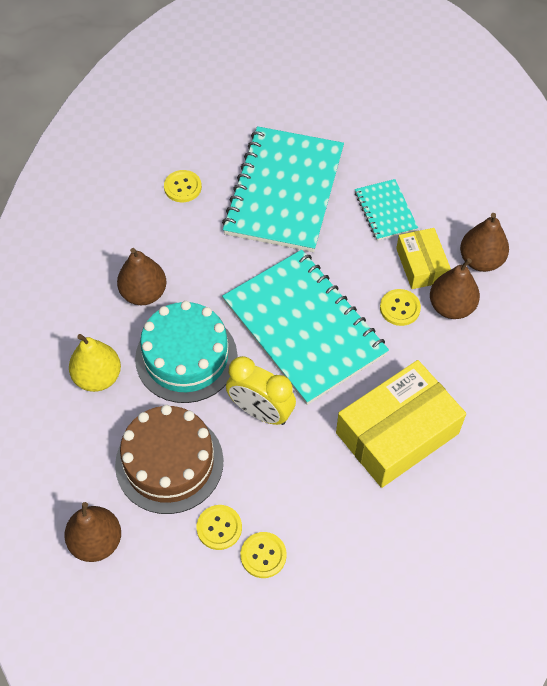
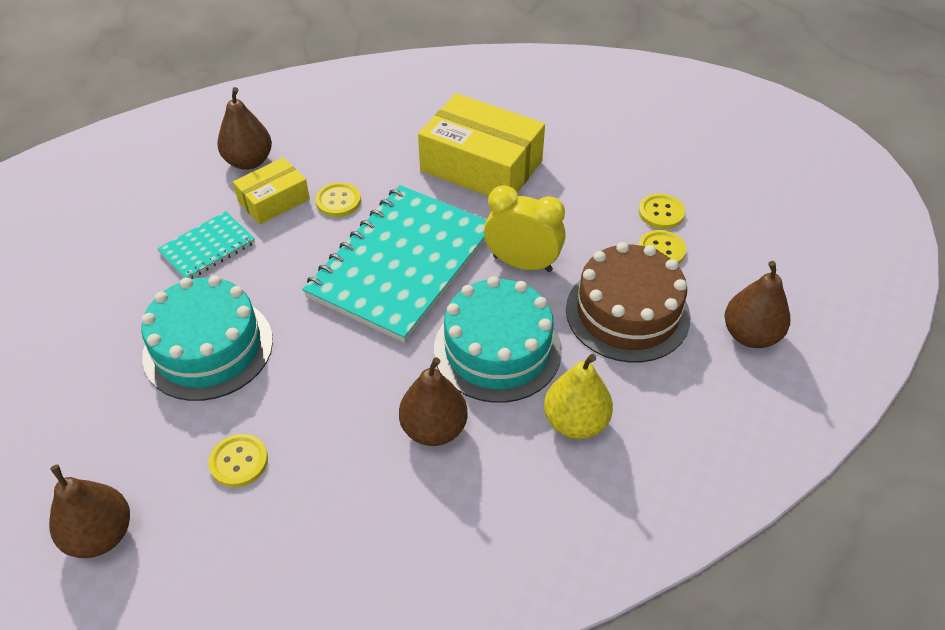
camera: 115 degrees left, 10 degrees down
(261, 412) = (522, 263): yellow clock -> yellow clock turned 75 degrees counterclockwise
(284, 191) = (208, 348): turquoise notebook -> turquoise cake
(451, 307) = (318, 167): brown pear -> brown pear (101, 535)

